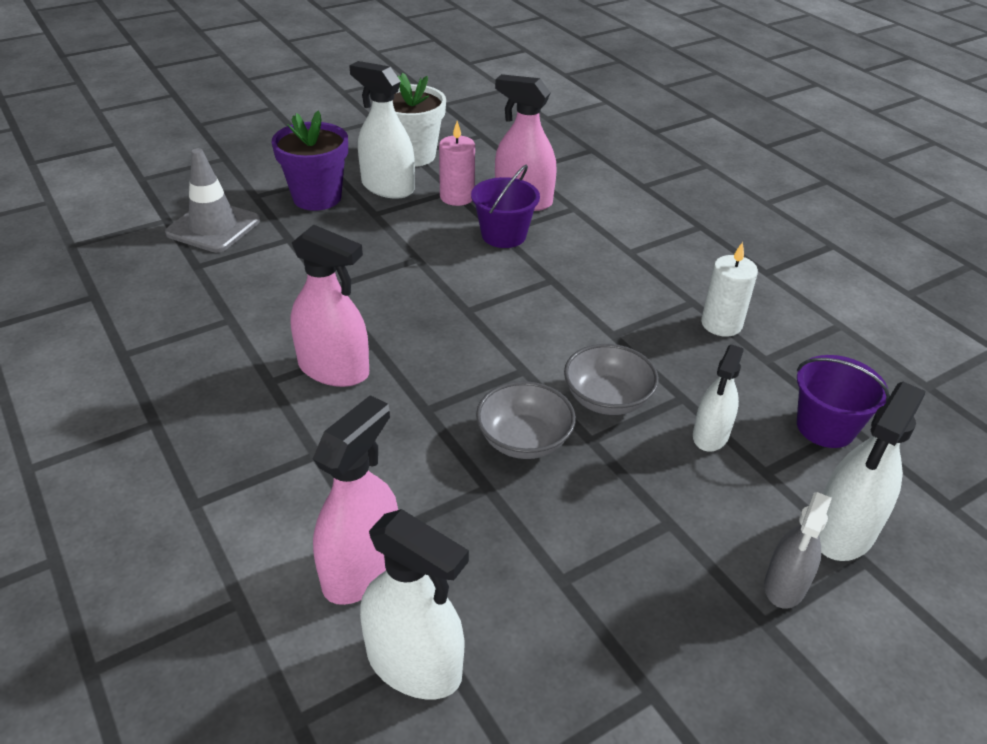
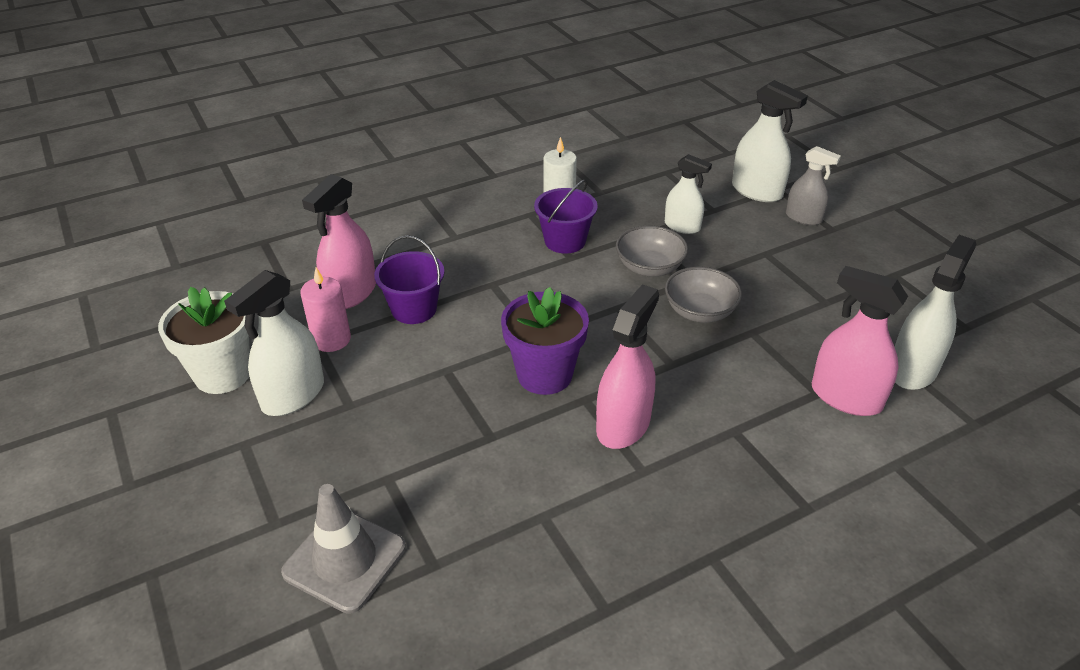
camera: 85 degrees left, 0 degrees up
(317, 197) = (298, 458): purple flower pot -> purple flower pot (544, 375)
(825, 427) = (668, 181): purple bucket -> purple bucket (565, 241)

